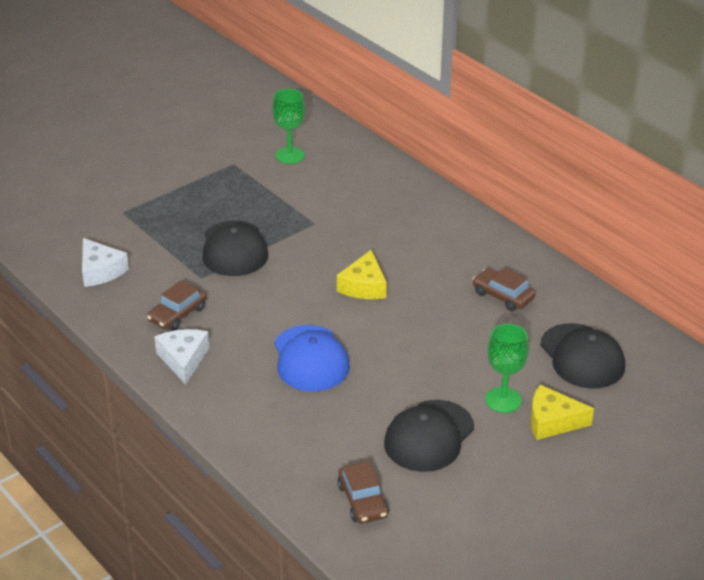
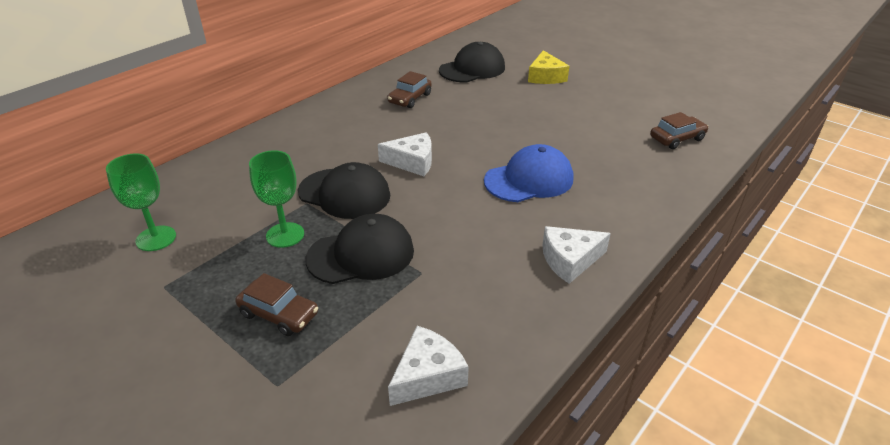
camera: 100 degrees left, 0 degrees up
(177, 314) = (496, 279): brown car -> brown car (279, 314)
(364, 286) = (412, 162): yellow cheese -> white cheese
(429, 436) = (590, 118): black cap -> black cap (344, 193)
(503, 400) = (533, 93): green goblet -> green goblet (285, 235)

